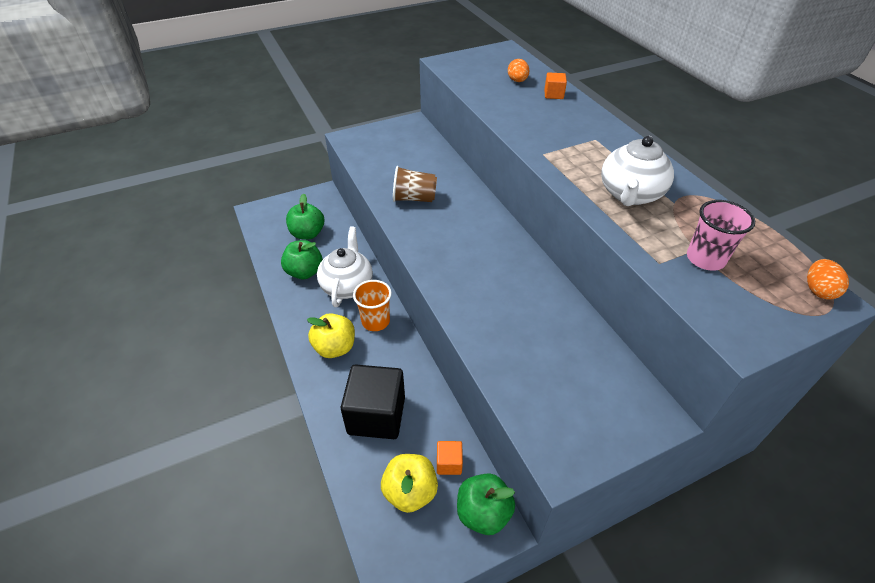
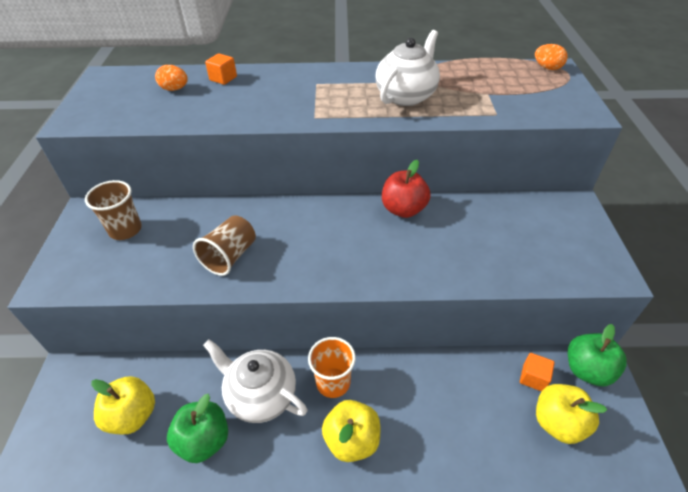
camera: 65 degrees left, 0 degrees up
(307, 234) = (132, 415): green apple -> yellow apple
(376, 415) = (461, 424): black cube -> none
(407, 145) = (125, 230): none -> brown cup
(535, 275) = (403, 209): none -> red apple
(630, 194) = (406, 96): white teapot -> white teapot turned 105 degrees counterclockwise
(705, 259) = (500, 94): pink cup -> none

